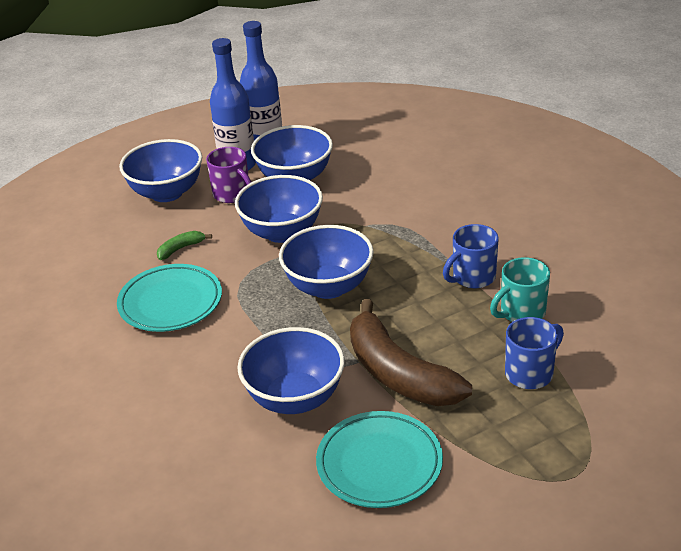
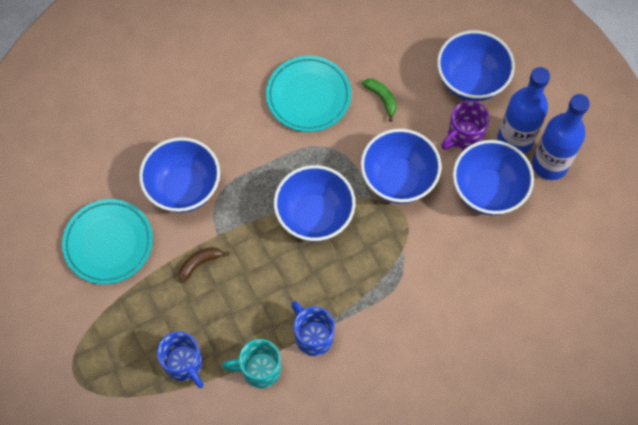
camera: 90 degrees right, 30 degrees up
(398, 373) = (200, 263): brown banana -> brown banana, size x0.41
(521, 313) = (259, 370): turquoise mug -> turquoise mug turned 60 degrees counterclockwise

